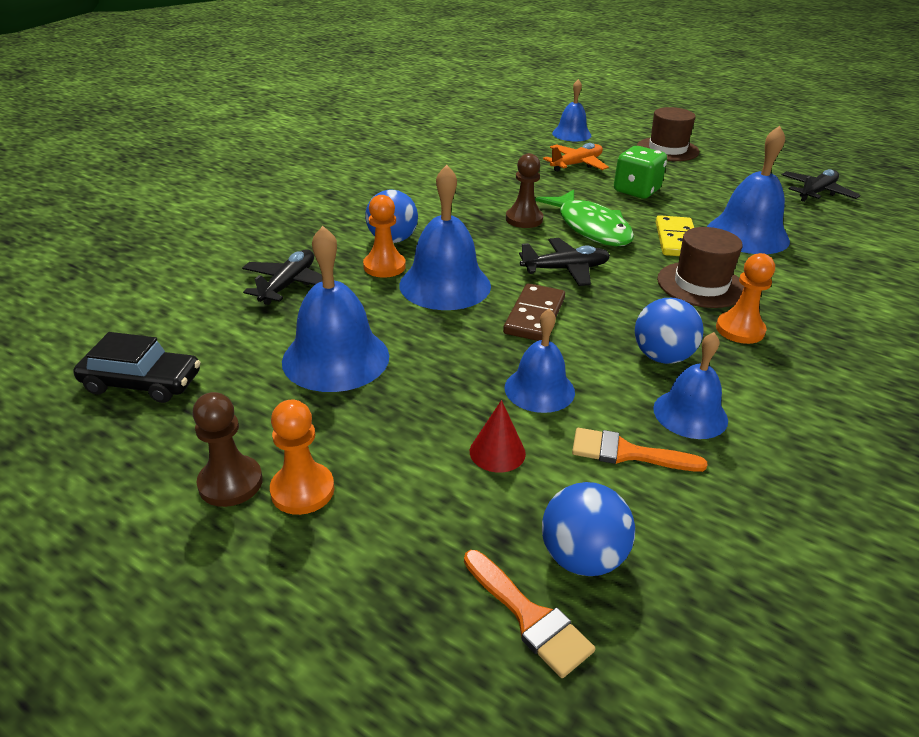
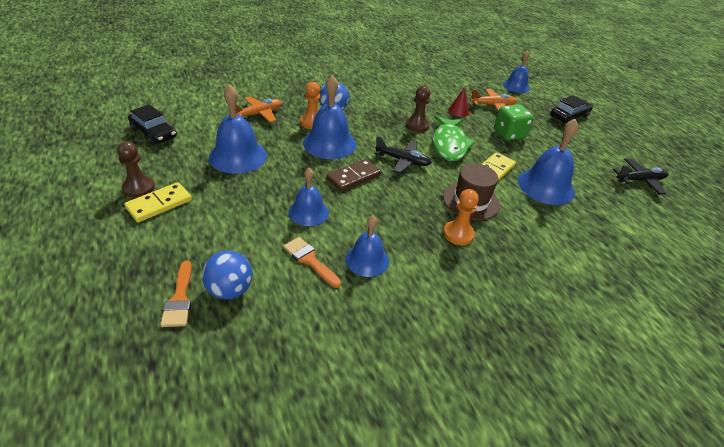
camera: 30 degrees right, 5 degrees up
(288, 285) = (259, 114): black plane -> orange plane
(302, 490) = (159, 204): orange pawn -> yellow domino
(497, 452) = (253, 229): red cone -> red cone (458, 111)
(662, 357) = (392, 227): blue ball -> none
(667, 149) = (569, 116): brown hat -> black car

